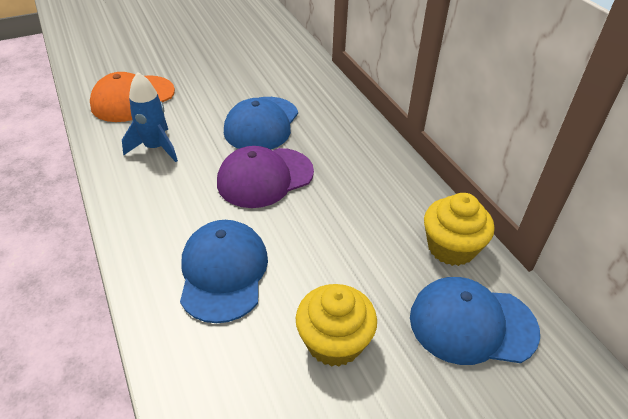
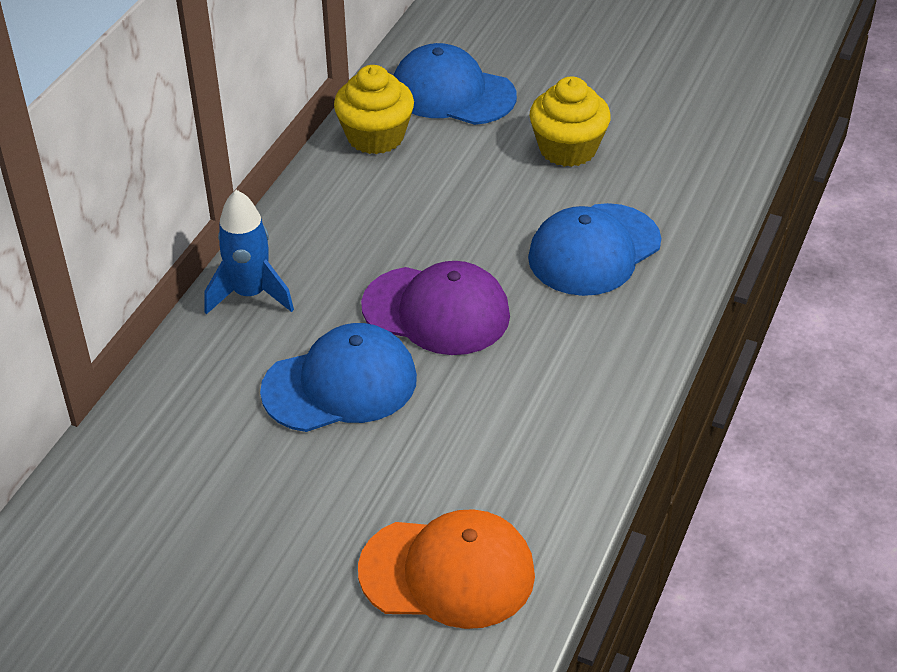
camera: 130 degrees left, 0 degrees up
(155, 148) = (509, 446): blue rocket -> blue rocket (250, 294)
(472, 324) = (452, 93): blue cap -> blue cap turned 150 degrees clockwise

